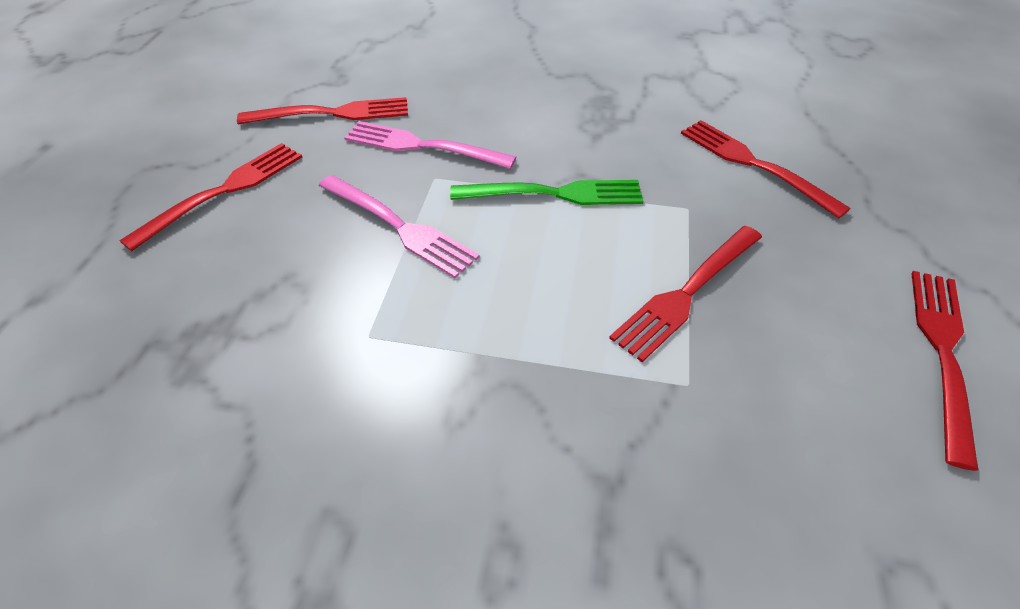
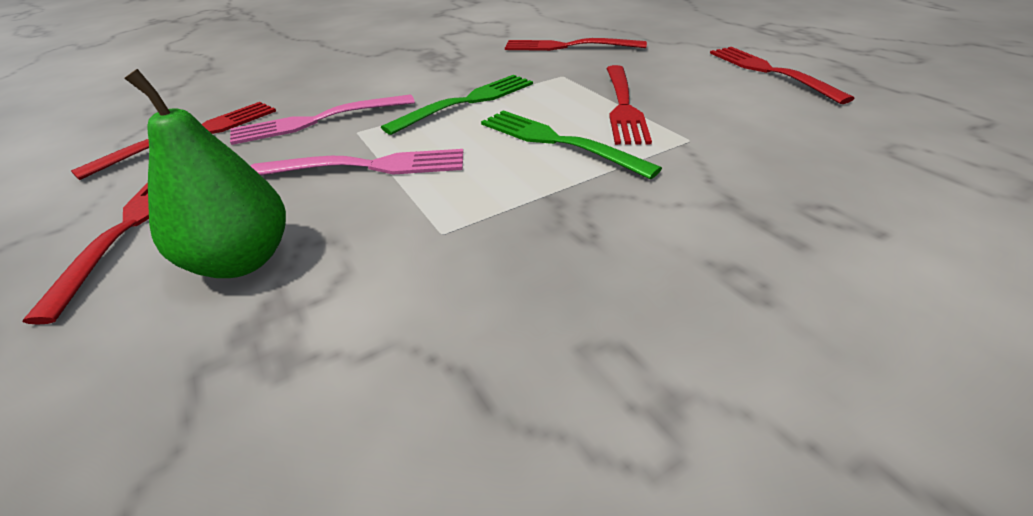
camera: 40 degrees left, 10 degrees down
(244, 269) = (242, 260): none -> green pear
(565, 299) = (558, 142): none -> green fork

